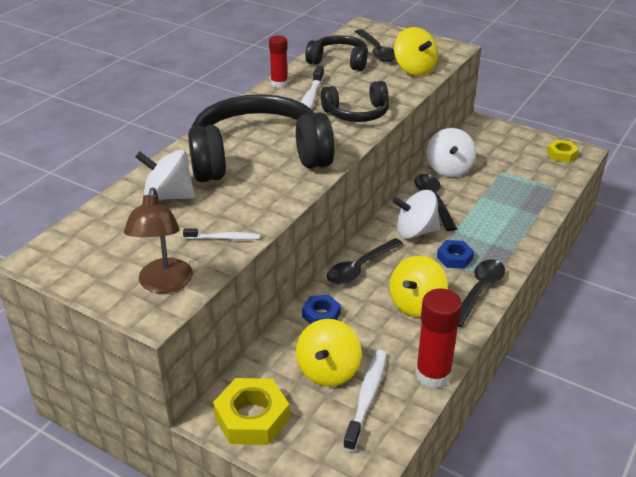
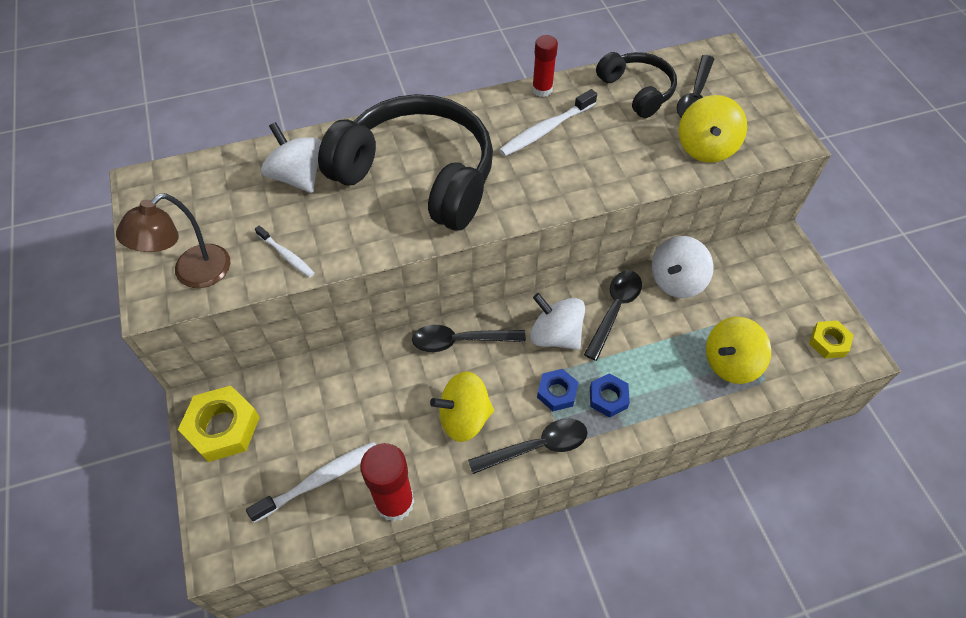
camera: 40 degrees right, 20 degrees up
(321, 315) = (375, 367): blue nut -> blue nut (608, 397)
(328, 371) = (320, 429): yellow spinning top -> yellow spinning top (730, 362)
(357, 113) = (571, 175): black headphones -> none

